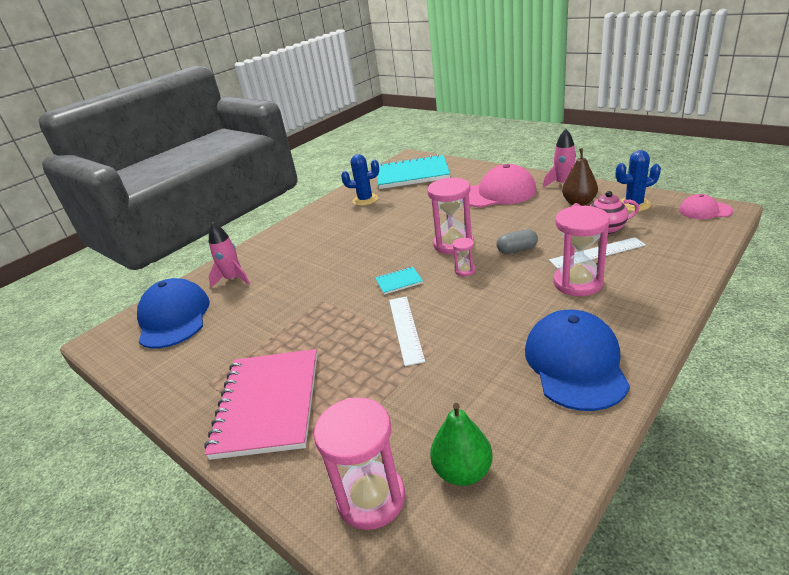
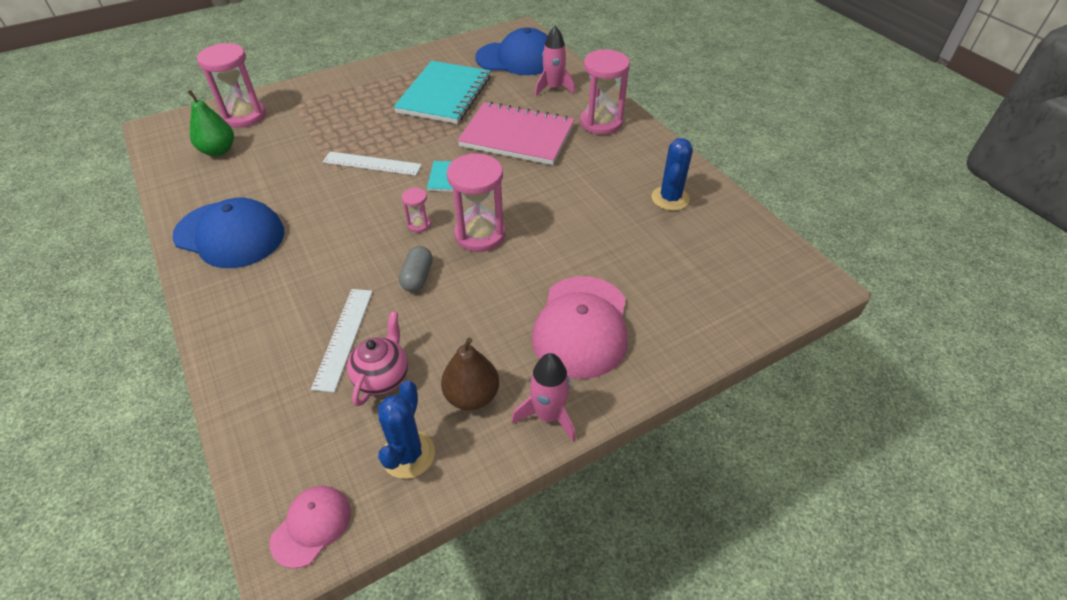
camera: 105 degrees right, 15 degrees up
(268, 404) = (362, 91): pink notebook -> pink notebook (517, 136)
(412, 174) = (730, 264): turquoise notebook -> turquoise notebook (444, 95)
(578, 283) = (313, 291): pink hourglass -> pink hourglass (601, 123)

